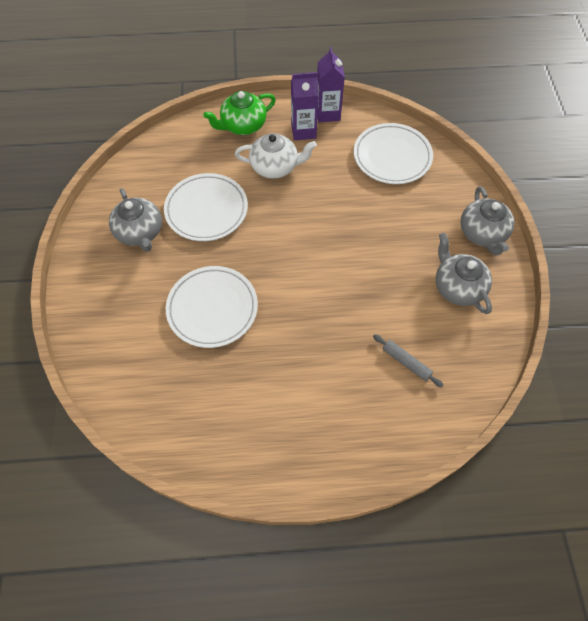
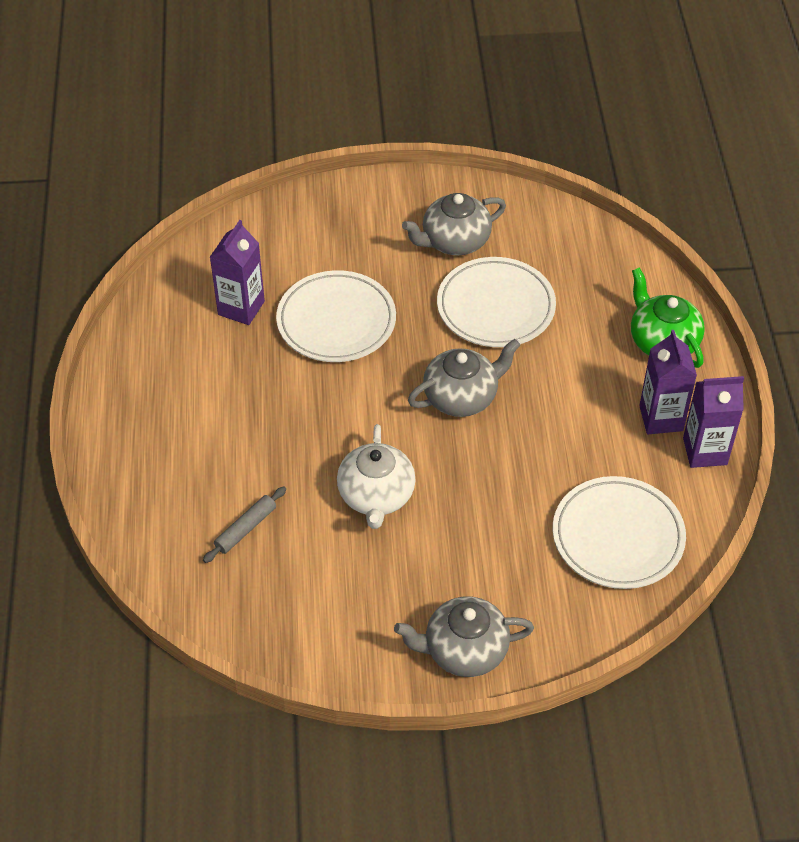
camera: 90 degrees right, 10 degrees down
(193, 377) = (241, 308): none -> purple carton
(275, 167) = (581, 383): white teapot -> white teapot (376, 496)
(457, 287) = (364, 603): grey teapot -> grey teapot (462, 397)

